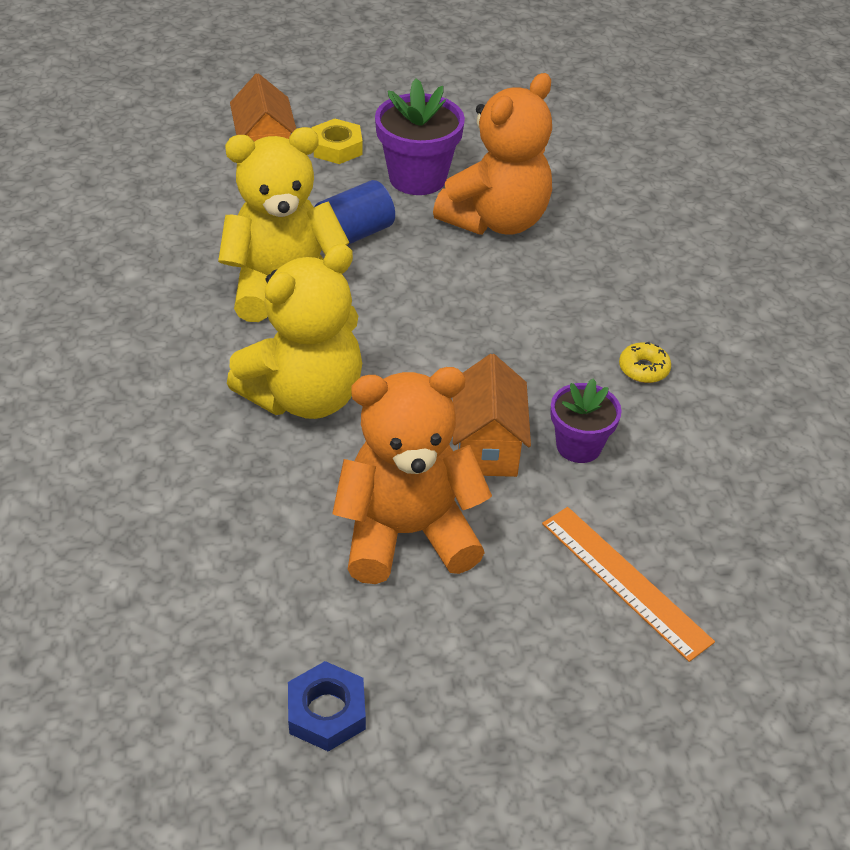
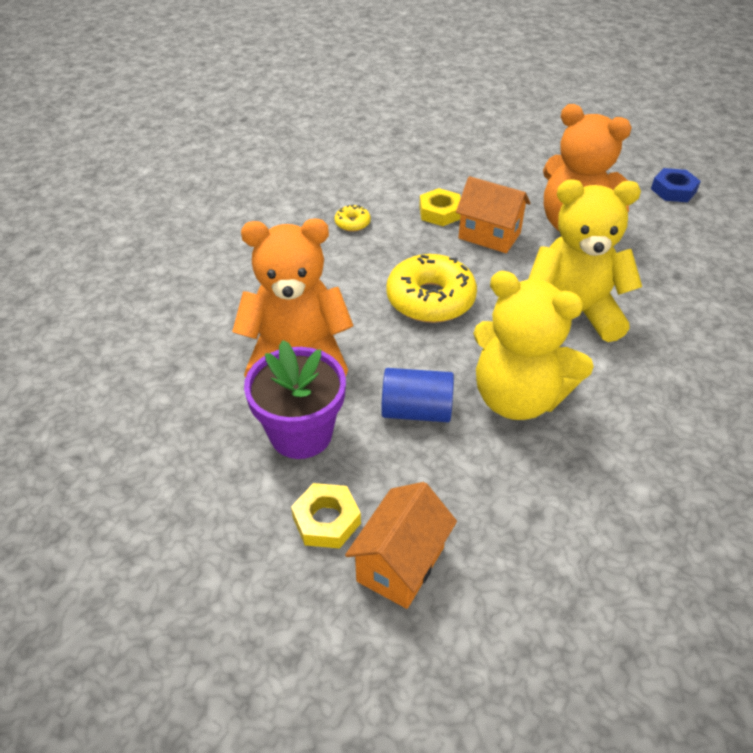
camera: 135 degrees left, 0 degrees up
(455, 330) = (430, 299): none -> yellow donut
(487, 447) = (489, 235): orange house -> orange house turned 75 degrees clockwise
(578, 446) = (440, 212): purple flower pot -> yellow nut
(624, 581) = (490, 164): orange ruler -> none

